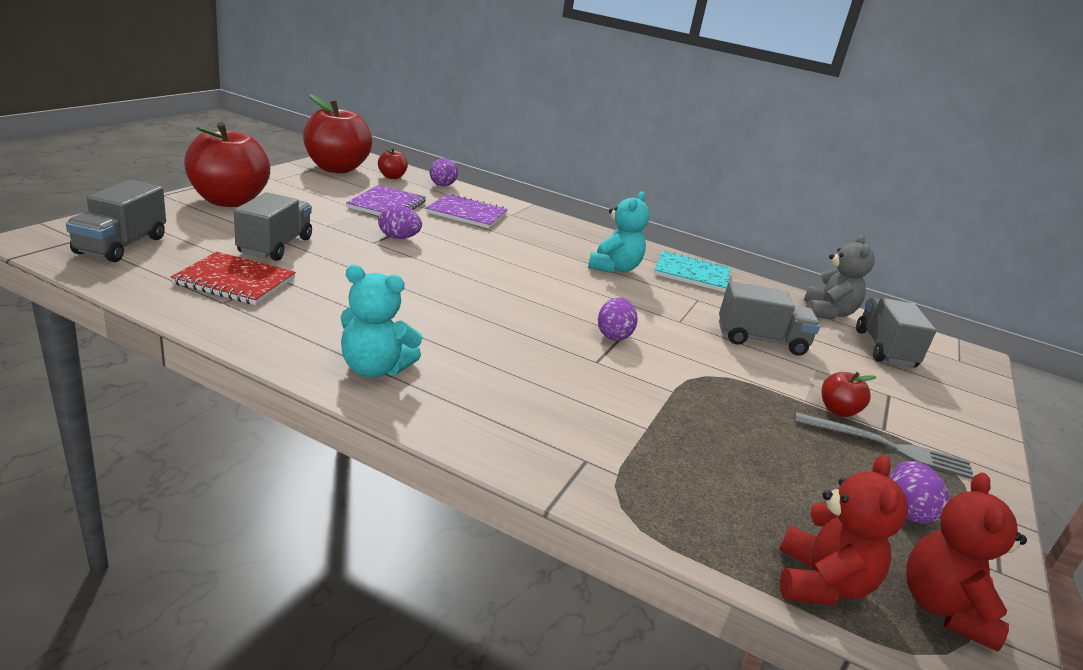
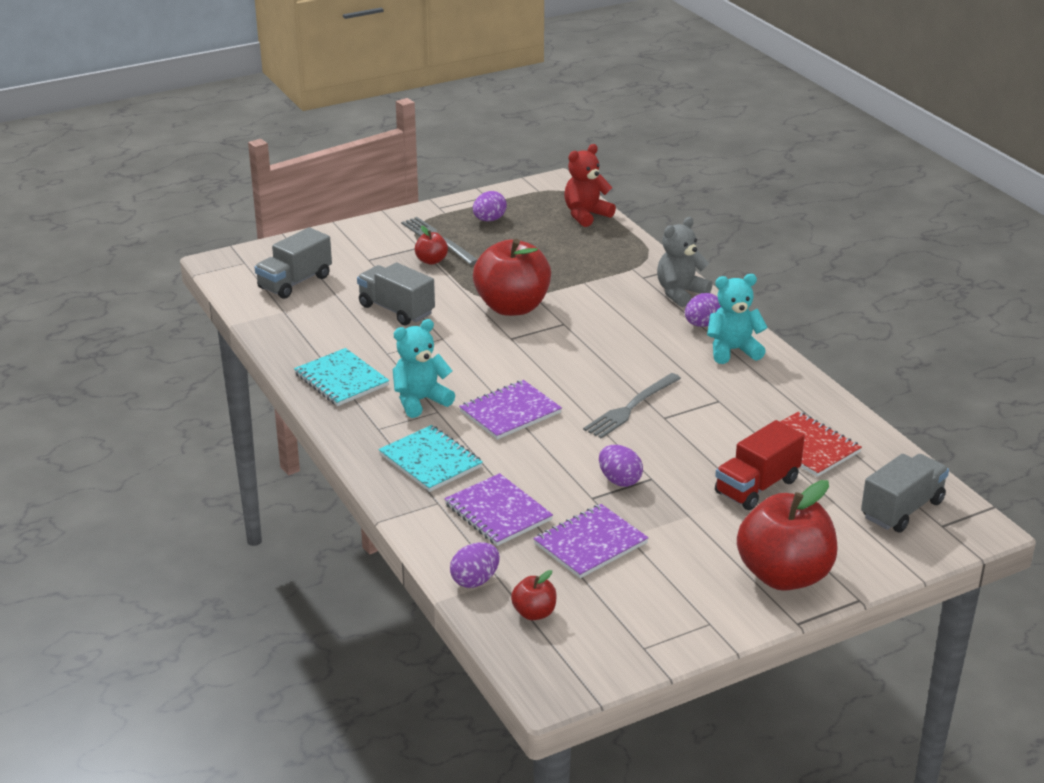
camera: 140 degrees left, 5 degrees up
(275, 246) = (757, 487): grey truck -> red truck
(336, 168) = (605, 646): red apple -> red apple (512, 307)
(374, 369) = (733, 350): turquoise teddy bear -> turquoise teddy bear turned 60 degrees counterclockwise
(438, 289) = (631, 407): none -> grey fork
(537, 270) = (510, 412): none -> purple notebook
(549, 234) = (430, 461): none -> turquoise notebook
(613, 335) = (522, 338): purple egg -> purple egg (702, 324)
(828, 313) = (275, 317): grey teddy bear -> grey teddy bear (680, 293)
(943, 608) = (541, 197): red teddy bear -> none

